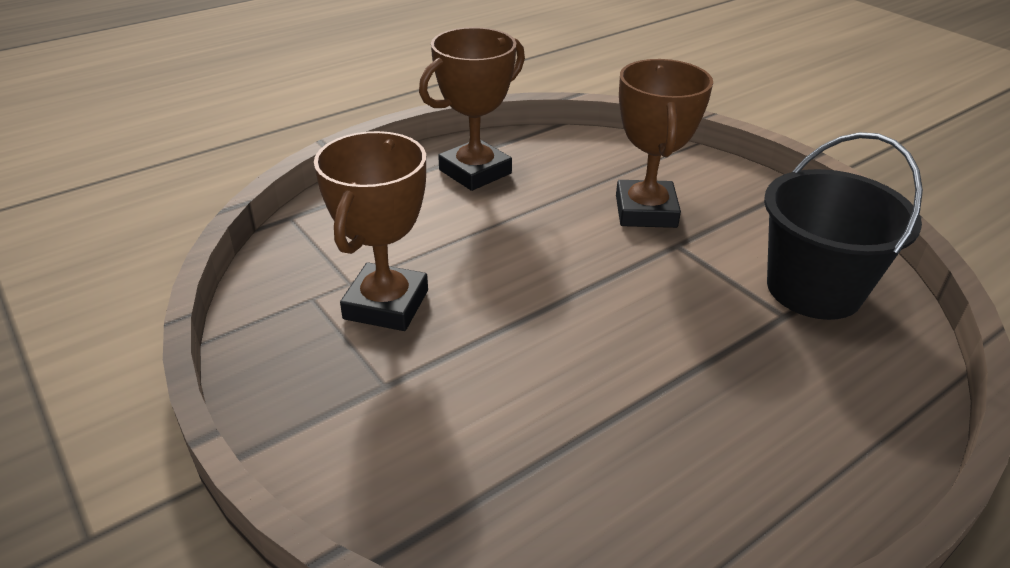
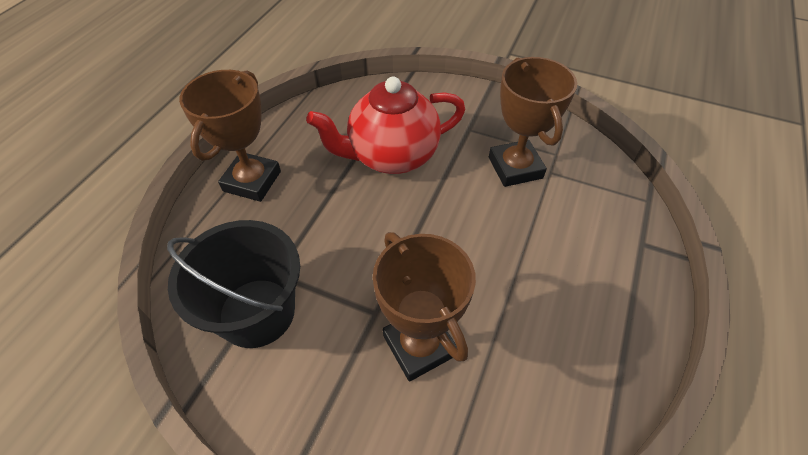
camera: 150 degrees right, 15 degrees up
(475, 172) = (594, 323): brown trophy -> brown trophy (252, 181)
(546, 394) = (392, 156): none -> red teapot

